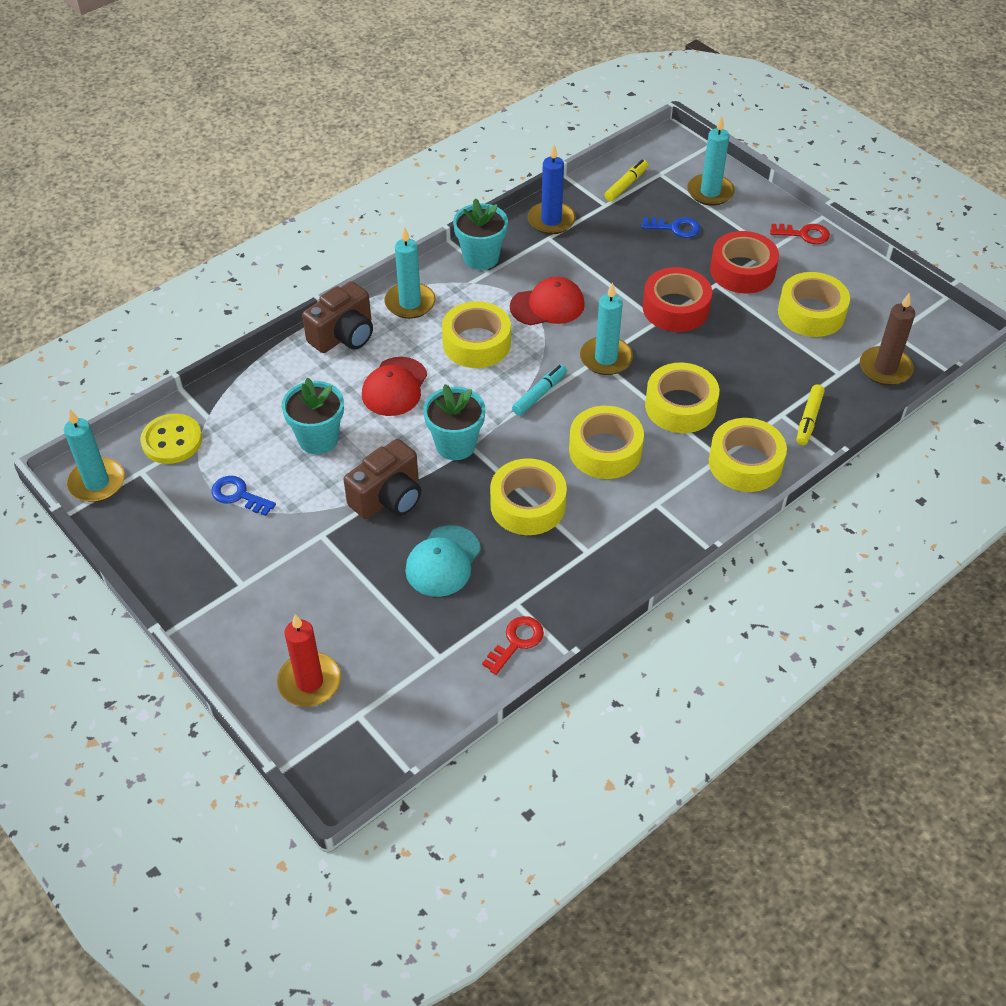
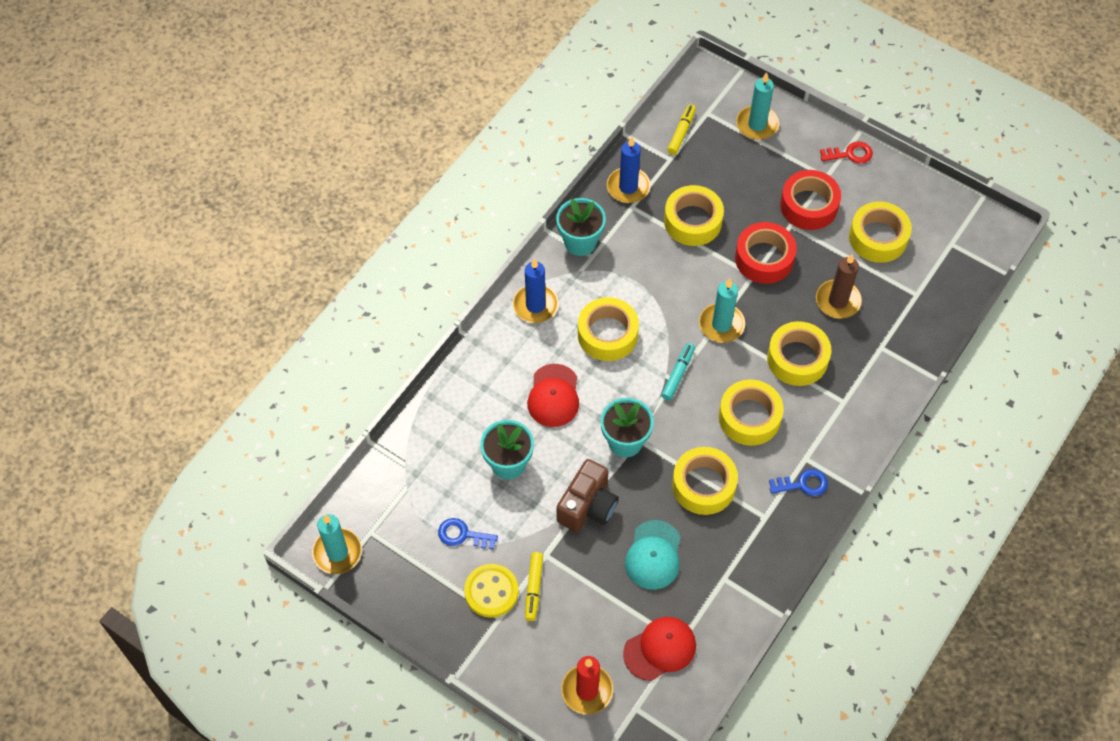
camera: 15 degrees left, 10 degrees up
(172, 441) = (384, 495): yellow button -> yellow button (491, 591)
(344, 336) = (490, 353): brown camera -> none
(410, 303) = (535, 305): turquoise candle -> blue candle
(516, 642) = (736, 613): red key -> none
(547, 305) = (655, 280): red cap -> red cap (660, 649)
(675, 228) = (738, 171): blue key -> blue key (803, 484)
(745, 463) = (865, 402): yellow tape -> yellow tape (692, 221)
(809, 419) = (904, 347): yellow marker -> yellow marker (534, 588)
(885, 368) = (952, 281): brown candle -> brown candle (838, 301)

